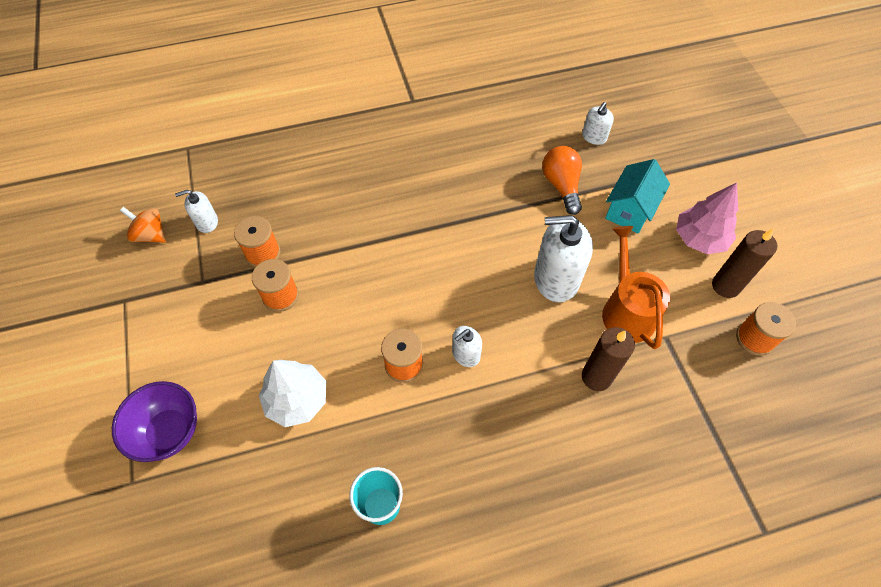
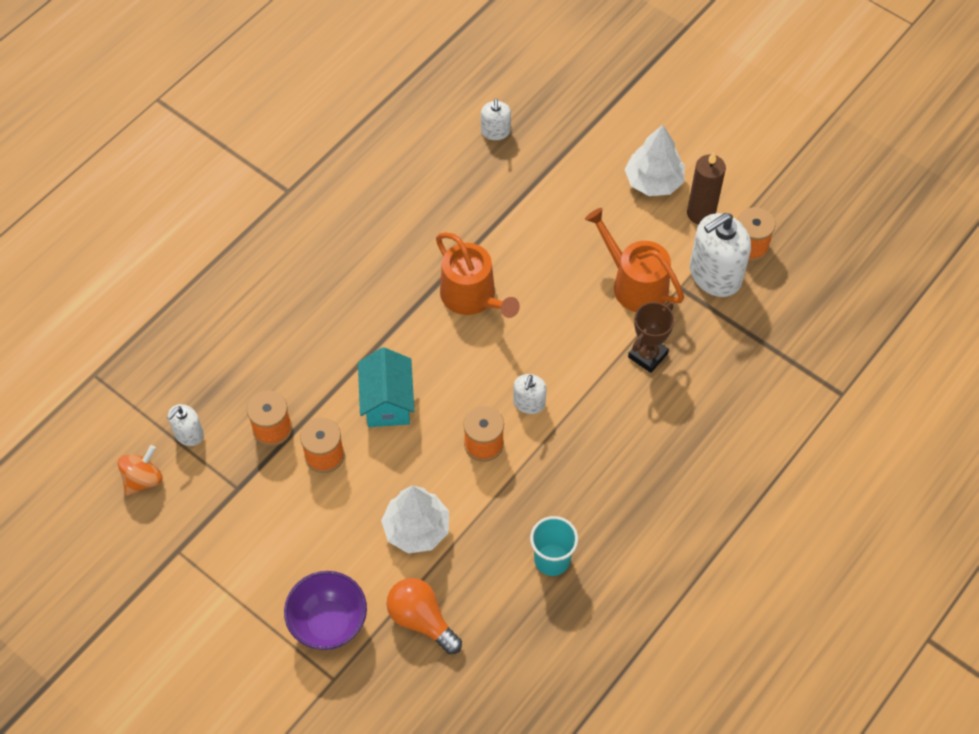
camera: 35 degrees left, 0 degrees up
(151, 235) = (143, 479): orange spinning top -> orange spinning top turned 135 degrees clockwise
(485, 244) = (472, 297): none -> orange watering can
(556, 279) = (557, 291): white soap dispenser -> white soap dispenser (715, 275)
(561, 186) = (500, 199): orange light bulb -> orange light bulb (422, 620)
(596, 377) = (647, 355): brown candle -> brown trophy
(630, 210) = (577, 188): turquoise house -> turquoise house (387, 402)
(699, 238) = (653, 181): pink tree -> white tree

